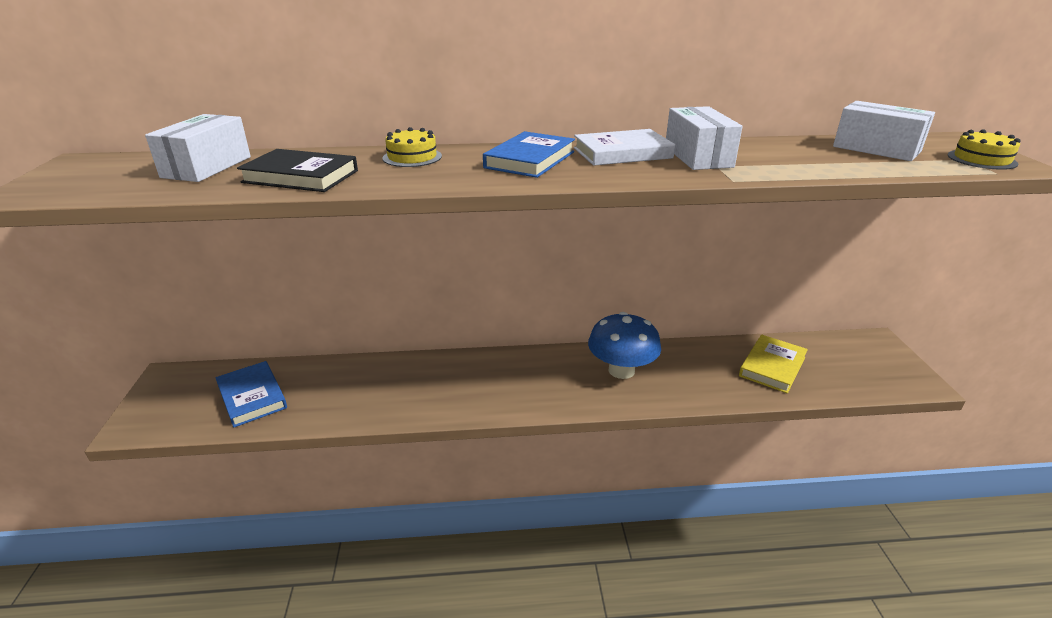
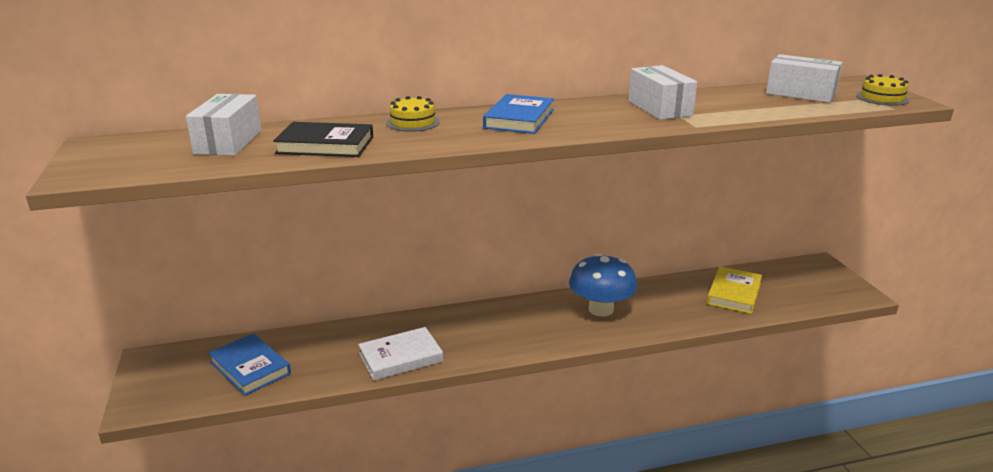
camera: 10 degrees left, 5 degrees down
(622, 153) = (595, 108): white book -> white book (401, 357)

